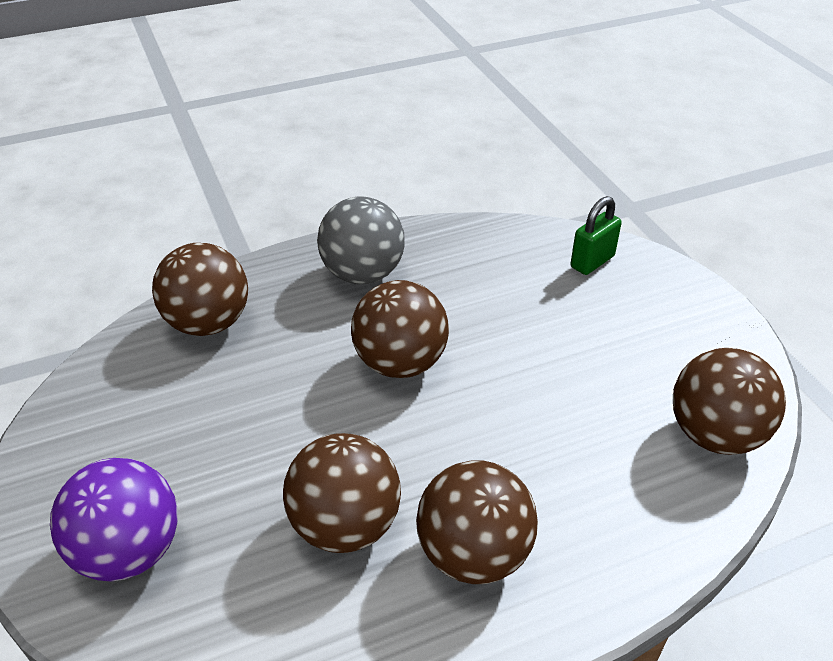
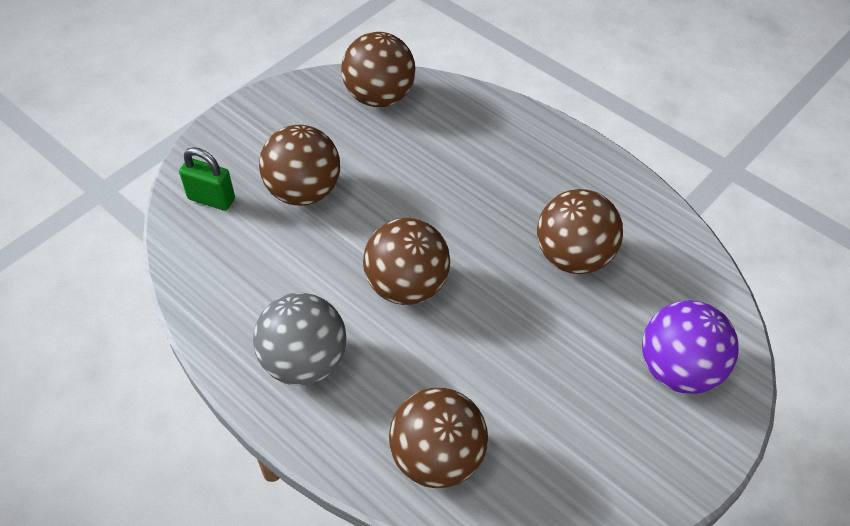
camera: 115 degrees left, 10 degrees up
(473, 554) = (549, 185): brown ball -> brown ball (304, 191)

